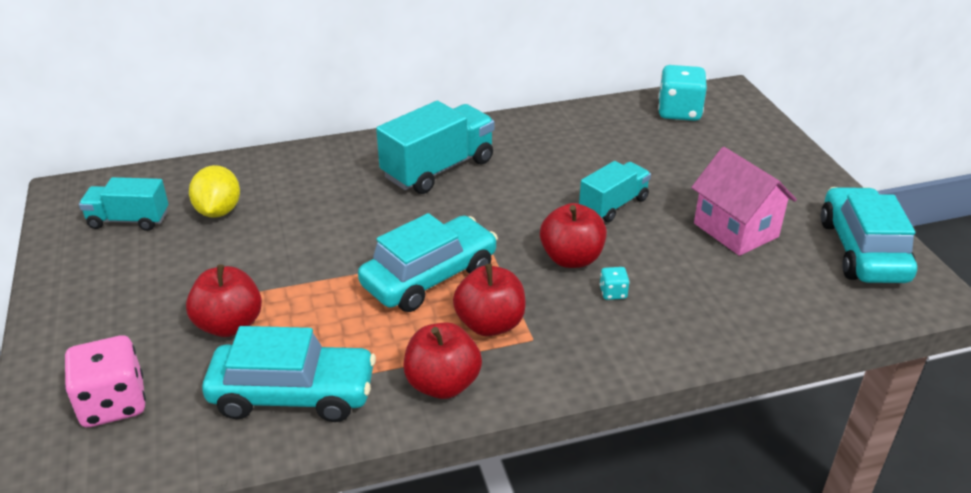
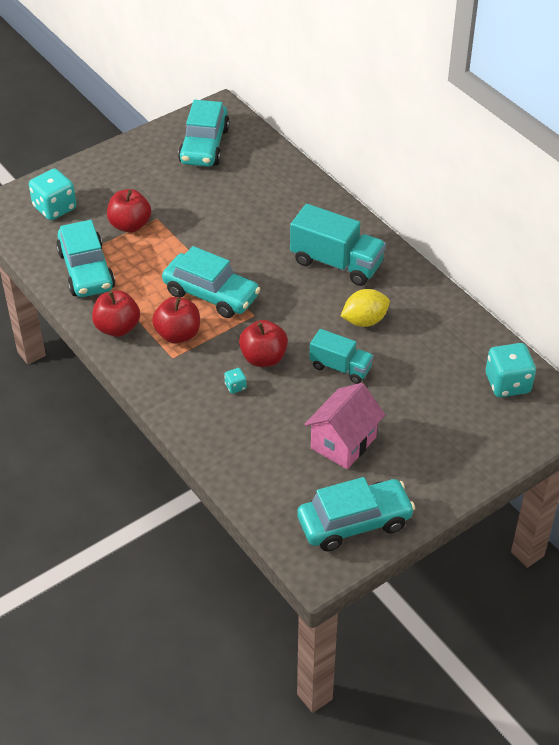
camera: 70 degrees right, 10 degrees up
(113, 403) = (54, 208): pink dice -> turquoise dice
(129, 220) = (204, 146): turquoise truck -> turquoise car
(218, 211) = (232, 178): yellow lemon -> yellow lemon (364, 320)

